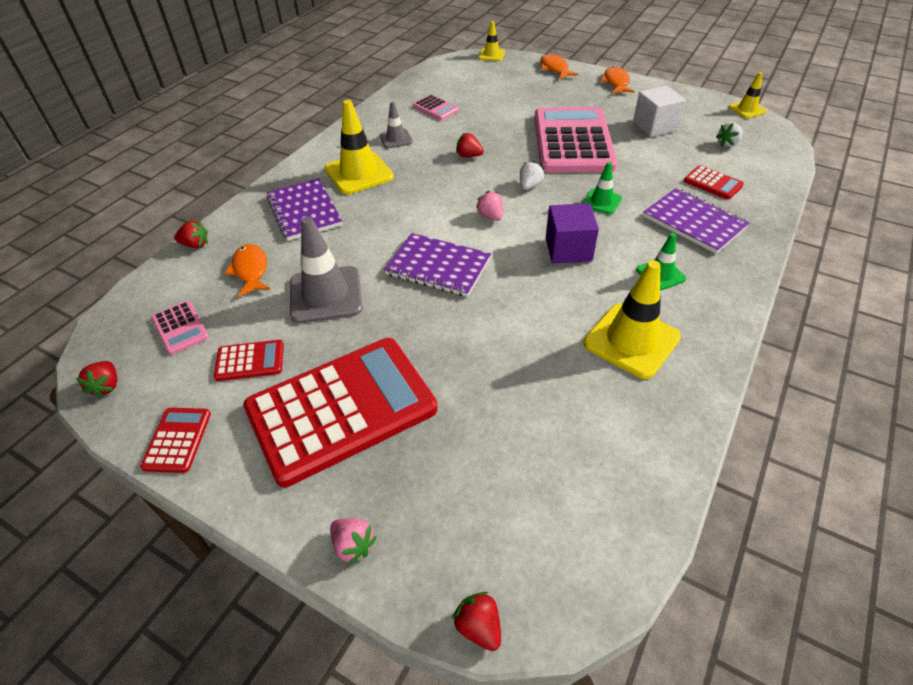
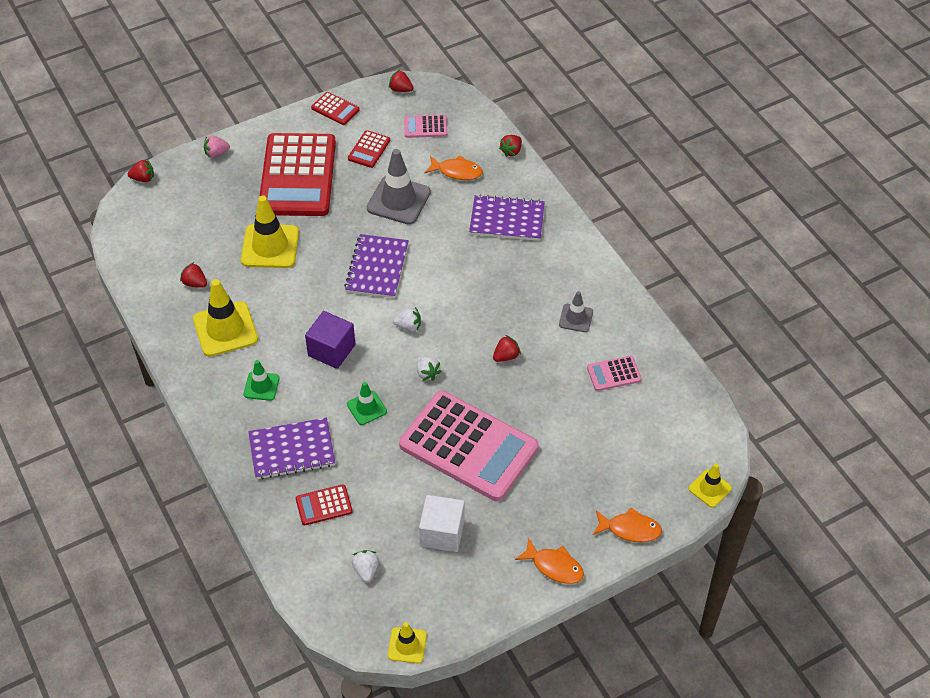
camera: 120 degrees right, 5 degrees up
(359, 173) = (536, 271): yellow traffic cone -> yellow traffic cone (270, 246)
(438, 267) = (377, 268): purple notebook -> purple notebook turned 45 degrees counterclockwise
(491, 216) = (408, 326): pink strawberry -> white strawberry
(602, 410) = (195, 283): none -> red strawberry

